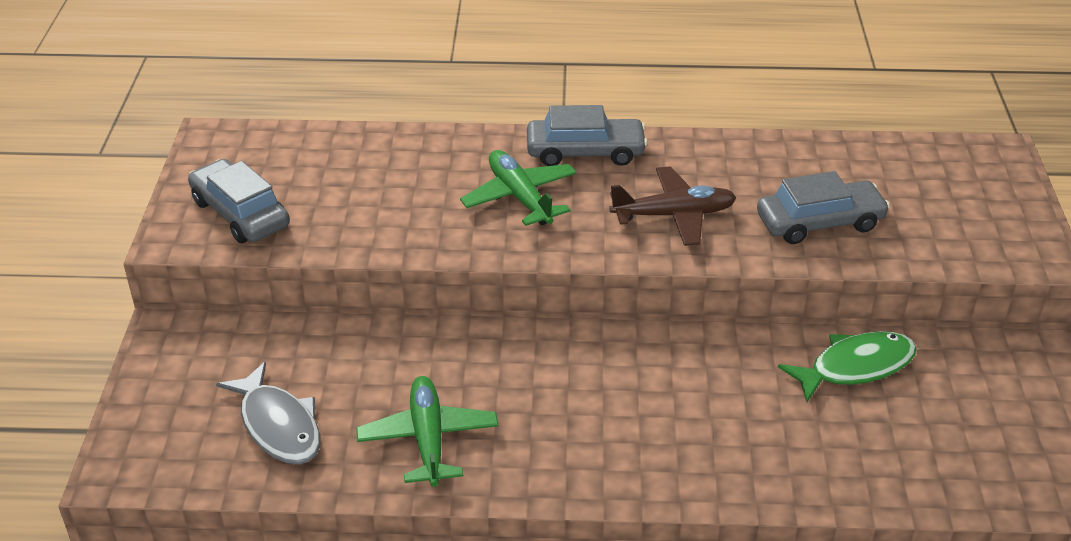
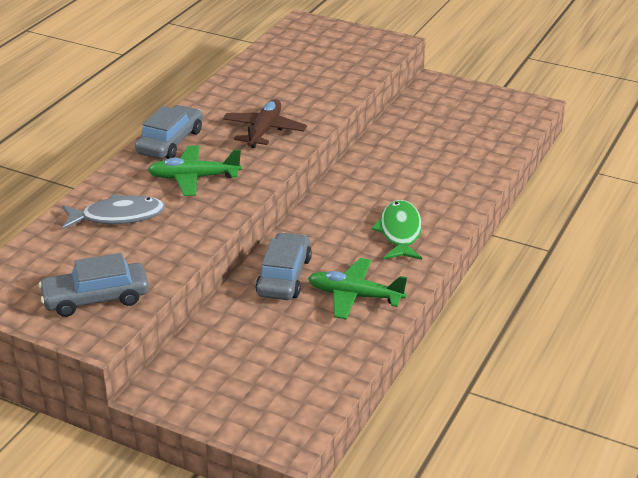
camera: 65 degrees left, 5 degrees down
(278, 426) = (297, 356): grey fish -> grey fish (118, 216)
(819, 222) = (313, 89): grey car -> grey car (284, 276)
(855, 367) = (404, 136): green fish -> green fish (400, 232)

